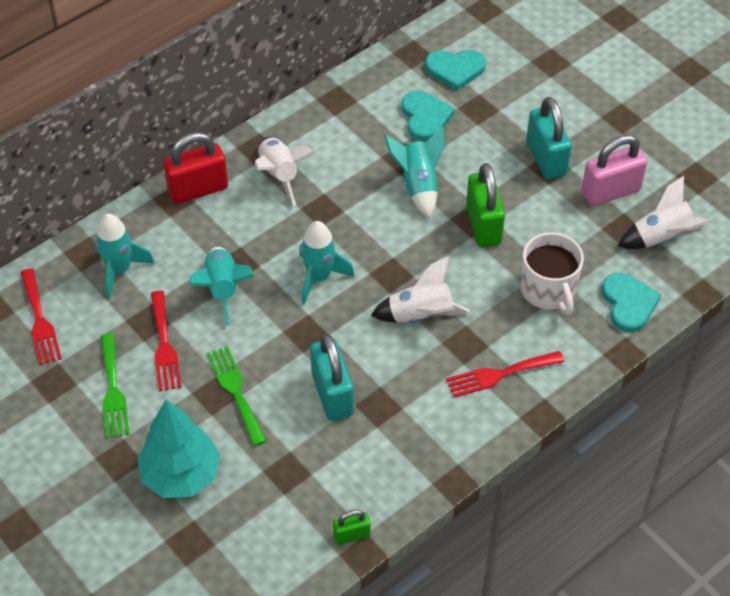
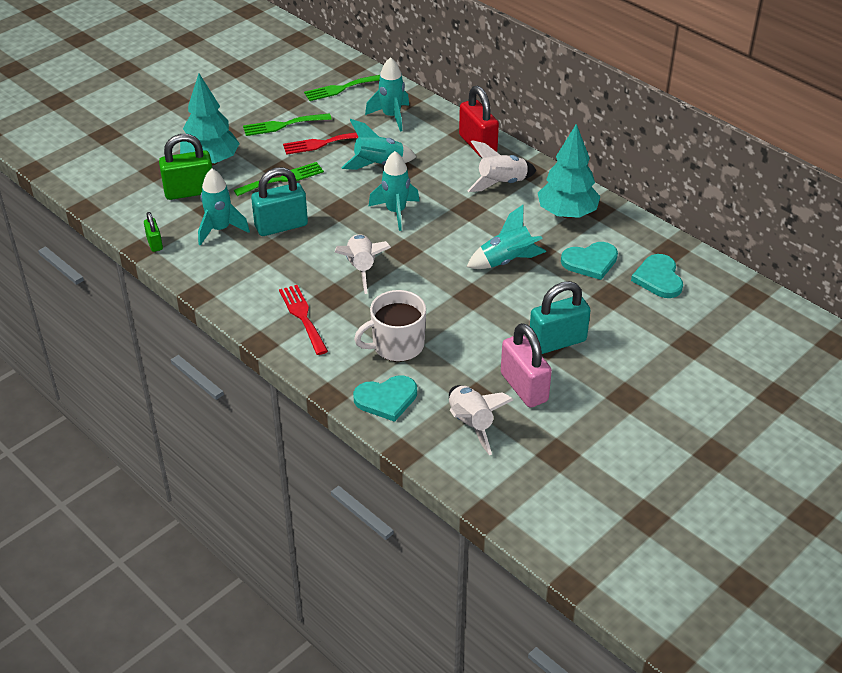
camera: 85 degrees right, 10 degrees down
(40, 321) = (342, 88): red fork -> green fork
(331, 460) = (220, 229): none -> turquoise rocket
(341, 125) = (567, 213): none -> turquoise tree
(483, 225) = (467, 302): green padlock -> green padlock (189, 191)

